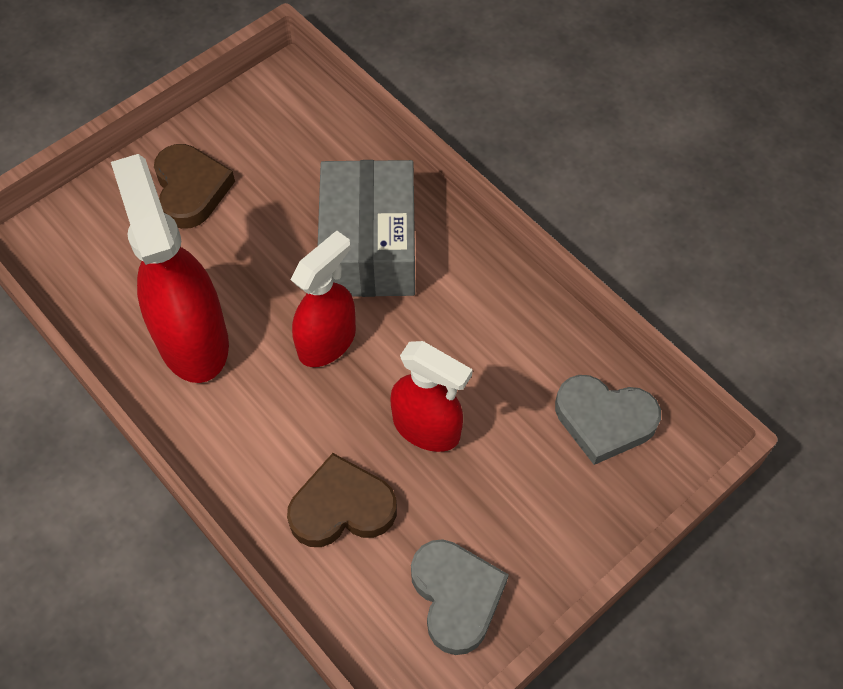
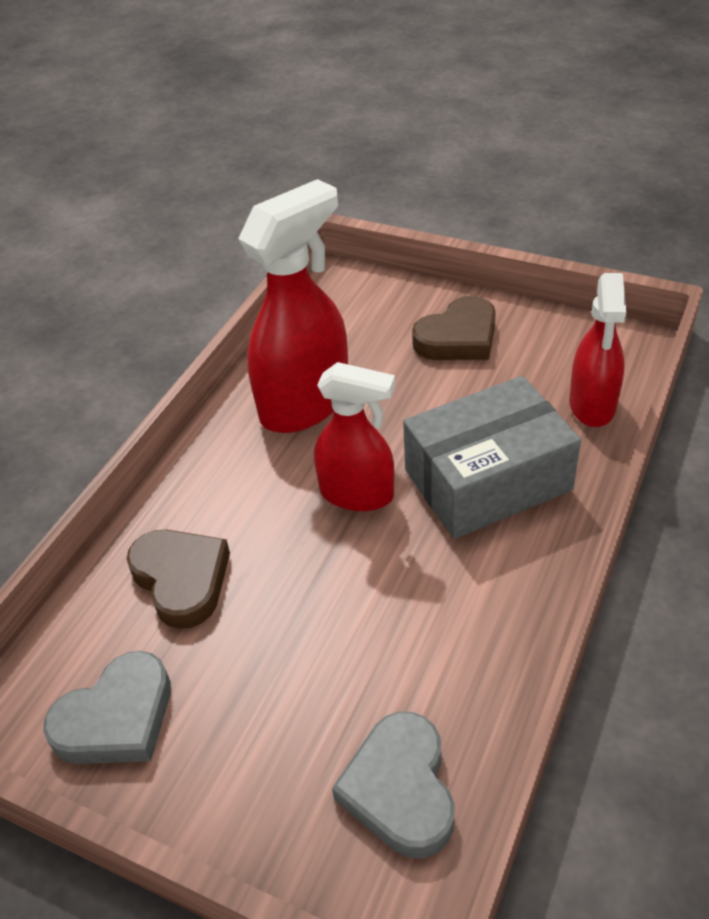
camera: 70 degrees right, 15 degrees down
(427, 428) = (301, 614): red spray bottle -> red spray bottle (592, 405)

